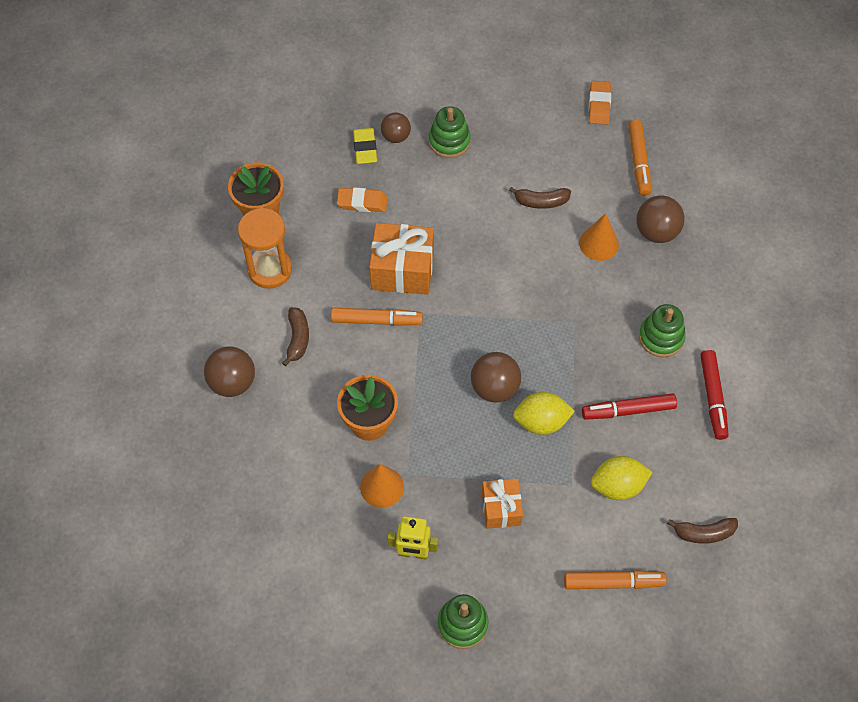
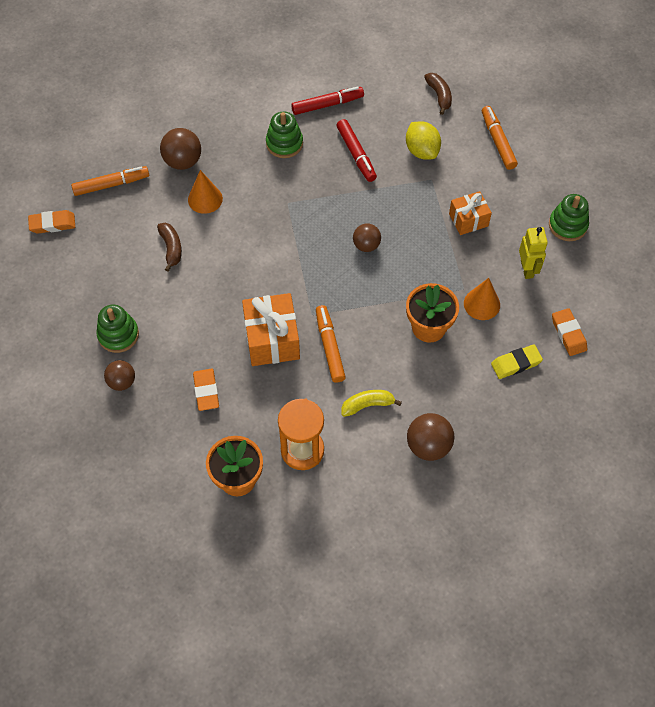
camera: 105 degrees left, 0 degrees up
(297, 339) = (367, 405): brown banana -> yellow banana
(313, 569) = (568, 334): none -> orange eraser
(365, 148) = (141, 405): yellow eraser -> yellow eraser (516, 363)
(494, 388) = (366, 245): brown ball -> brown ball, size x0.67
(541, 422) = (385, 208): yellow lemon -> none

